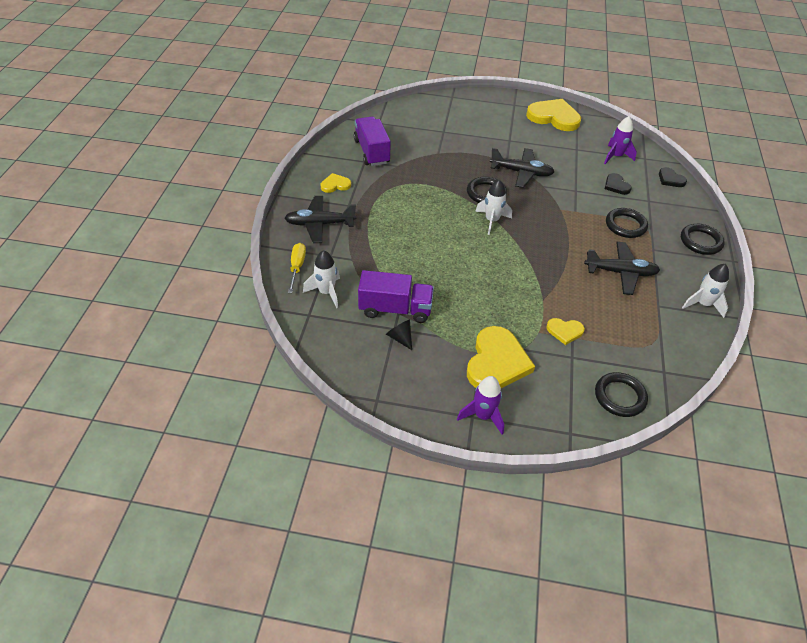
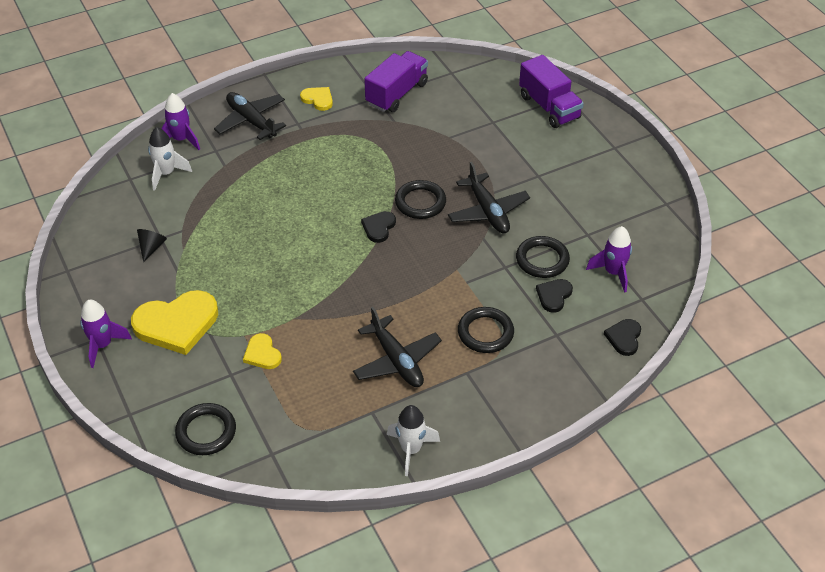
camera: 55 degrees right, 0 degrees up
(297, 267) = (181, 140): yellow screwdriver -> purple rocket
(395, 309) = (185, 226): purple truck -> purple truck (549, 107)
(491, 221) = (379, 227): white rocket -> black heart
(554, 117) = (630, 189): yellow heart -> none
(701, 241) = (526, 409): black ring -> black ring (542, 260)

